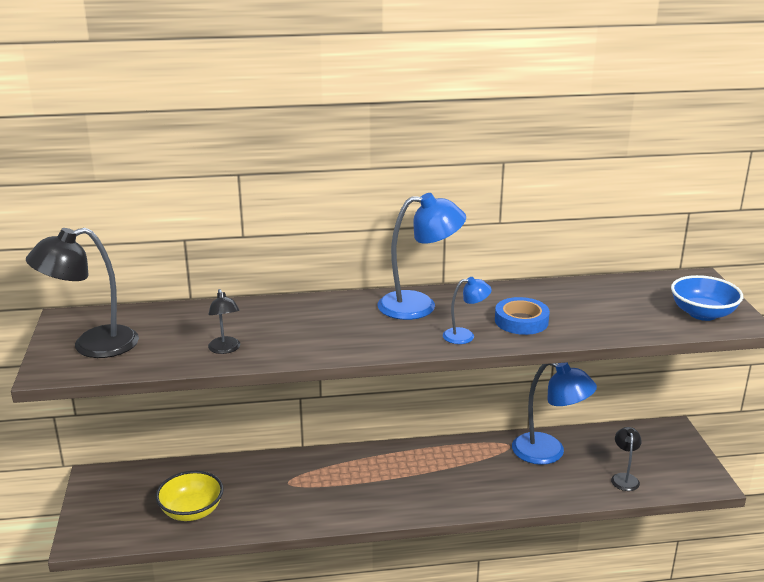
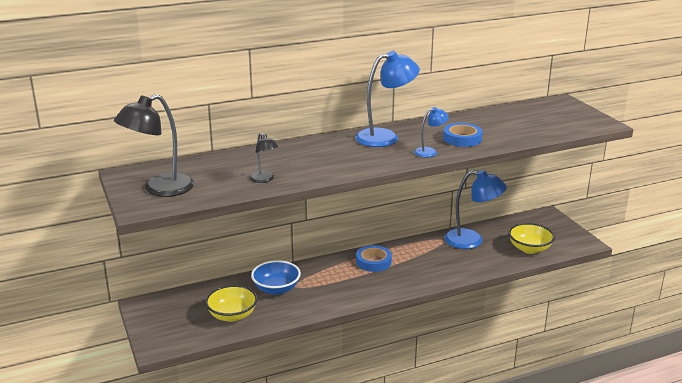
camera: 15 degrees left, 0 degrees up
(403, 463) = (373, 262): none -> blue tape
(624, 478) = (529, 249): black lamp -> yellow bowl
(702, 314) = (577, 121): blue bowl -> blue bowl (276, 289)

